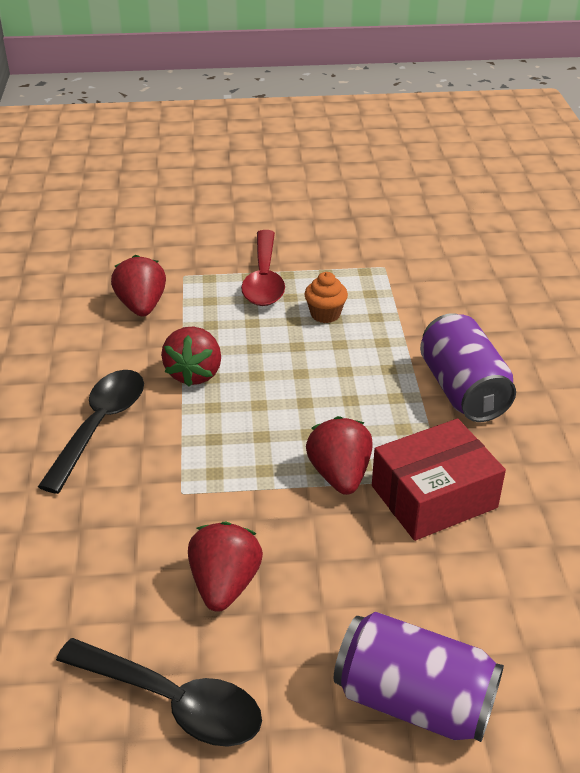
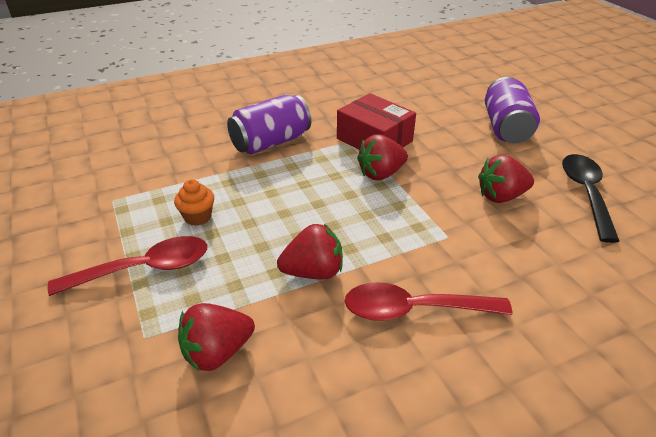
camera: 110 degrees left, 0 degrees up
(100, 425) = (414, 309): black spoon -> red spoon

